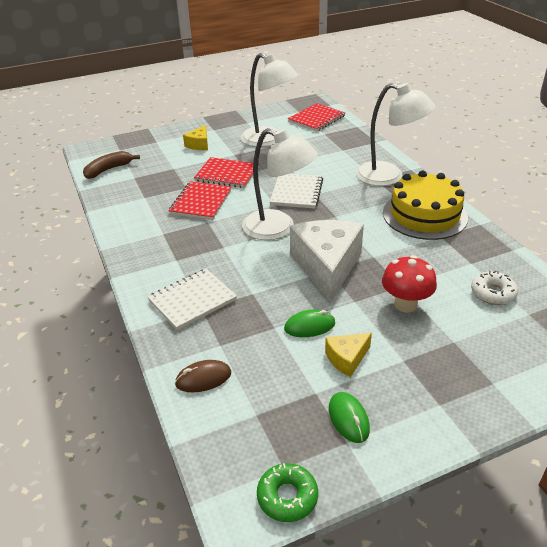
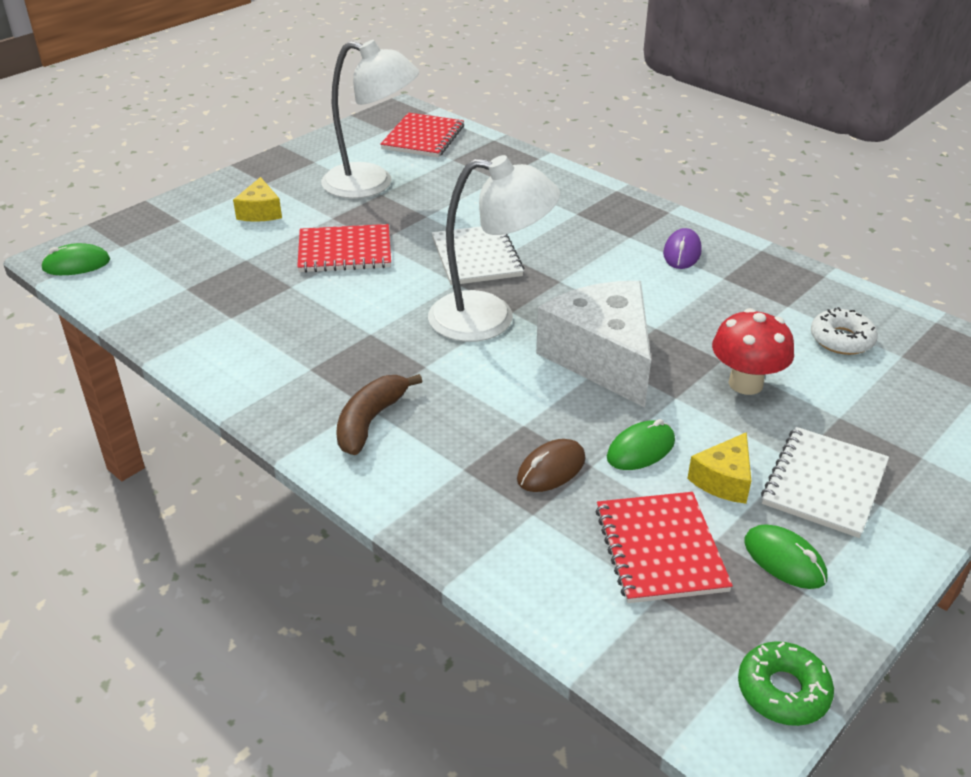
camera: 25 degrees left, 0 degrees up
(92, 155) = (76, 264): none -> green mouse
(108, 170) = (128, 284): brown banana -> brown banana (370, 421)
(192, 300) = (439, 460): white notebook -> white notebook (824, 484)
(201, 202) = (335, 304): red notebook -> red notebook (660, 549)
(203, 378) = (545, 570): brown mouse -> brown mouse (551, 469)
(389, 177) = (594, 207): white lamp -> none
(424, 215) = (682, 252): yellow cake -> purple mouse

